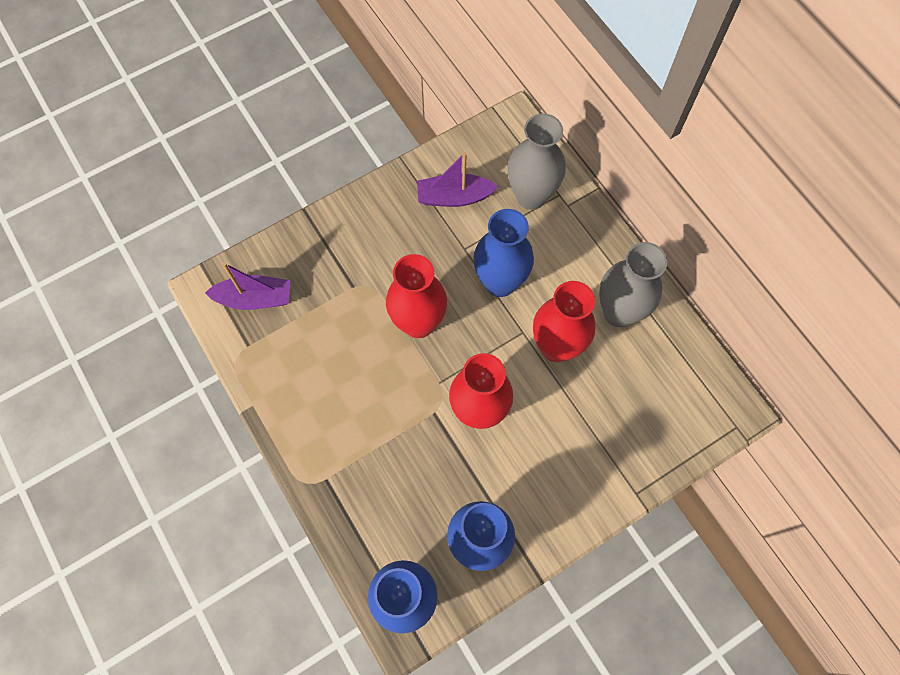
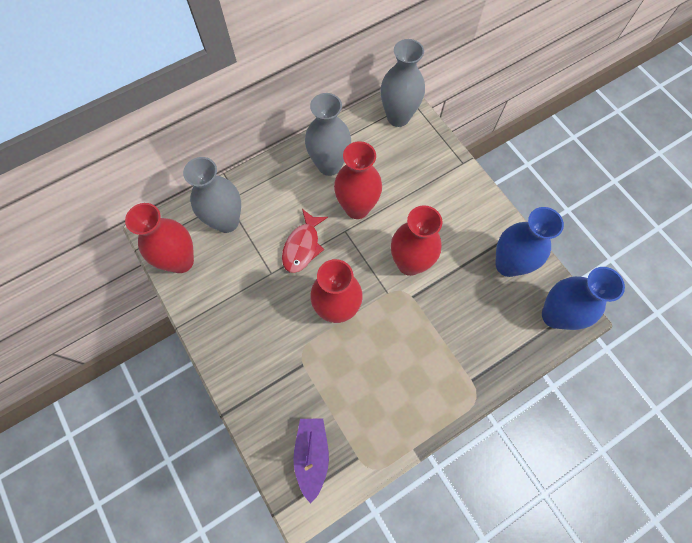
camera: 90 degrees left, 0 degrees up
(454, 197) = (222, 281): purple boat -> none
(478, 153) = (181, 261): none -> red vase
(500, 282) = (302, 246): blue vase -> red fish
(706, 405) = (398, 117): none -> grey vase

